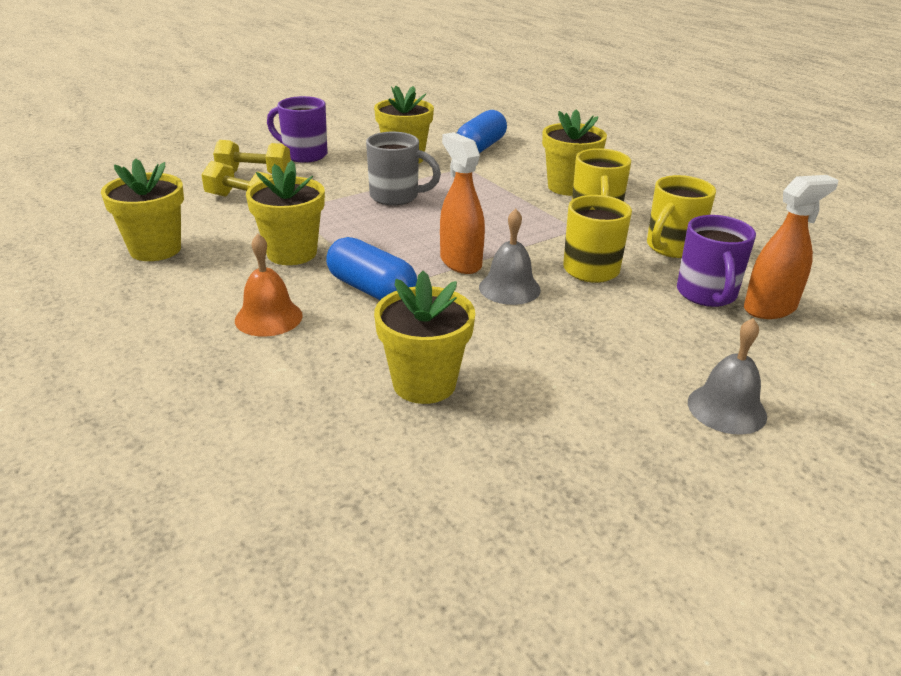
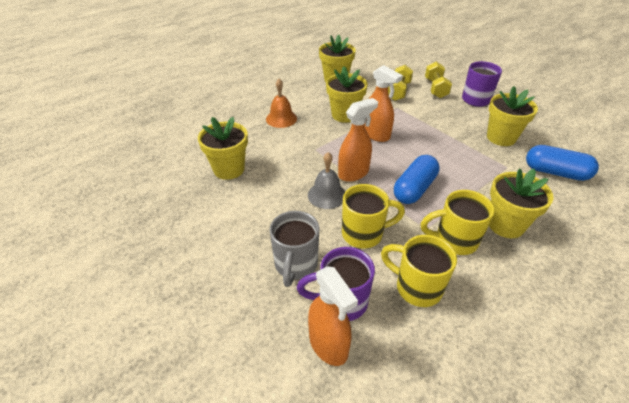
camera: 85 degrees right, 10 degrees up
(365, 234) = (376, 135): none -> orange spray bottle
(371, 290) = (313, 144): blue capsule -> blue capsule (414, 189)
(396, 197) = (433, 141): grey mug -> grey mug (295, 265)
(726, 408) = (200, 291): grey bell -> none

